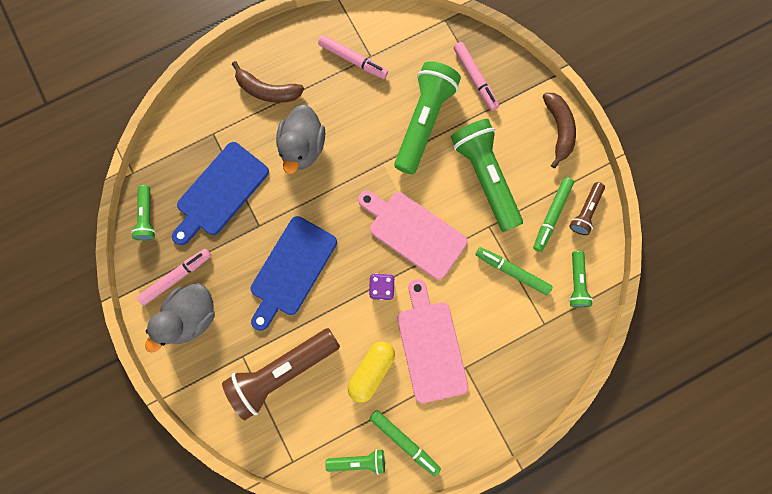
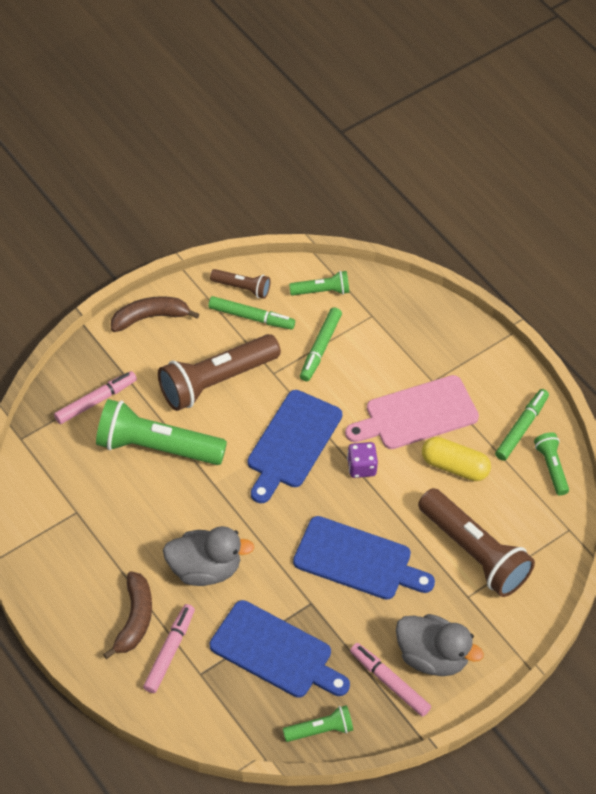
camera: 100 degrees left, 25 degrees down
(353, 60) = (83, 530): pink marker -> pink marker (169, 651)
(414, 232) = (292, 443): pink cutting board -> blue cutting board
(485, 177) = (216, 381): green flashlight -> brown flashlight

